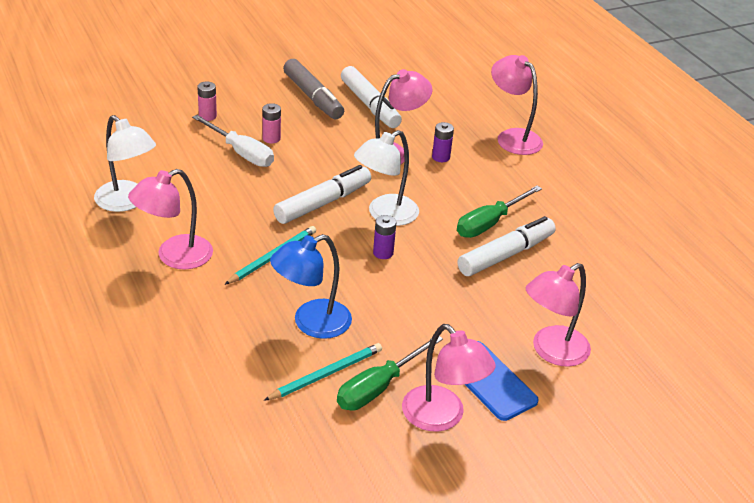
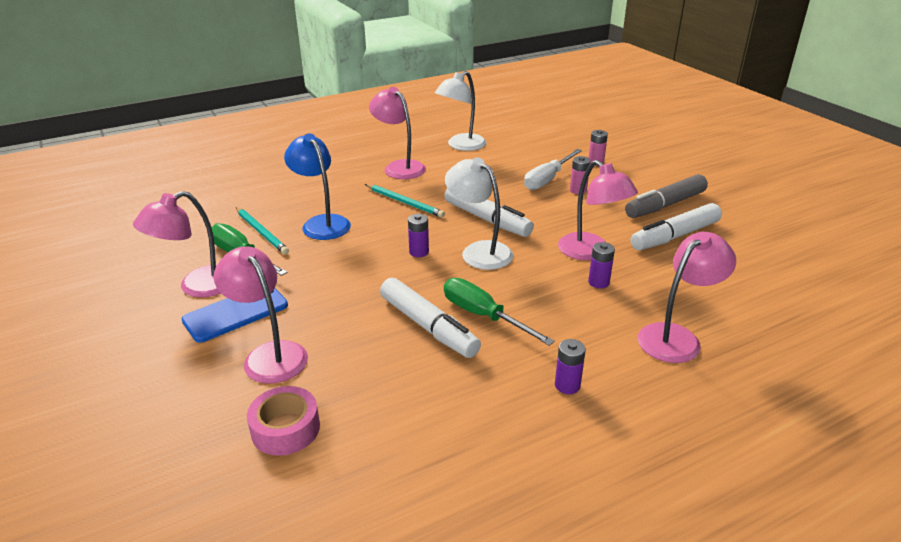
camera: 90 degrees right, 5 degrees down
(571, 194) = (567, 385): none -> purple battery
(639, 336) = (285, 429): none -> pink tape

